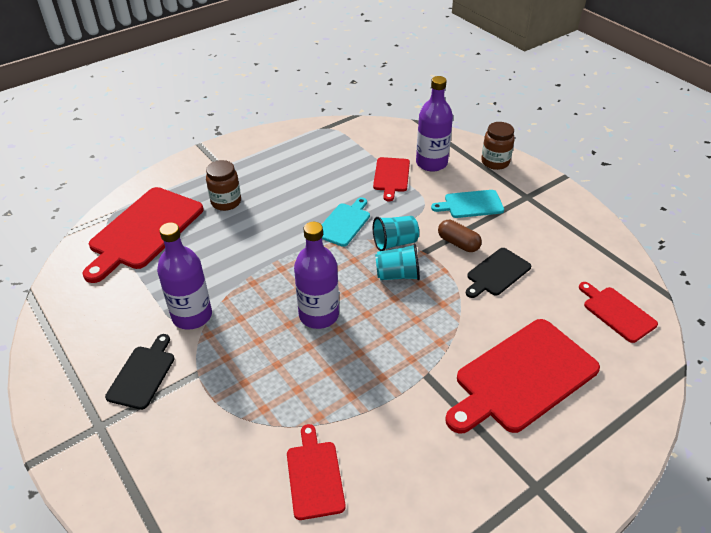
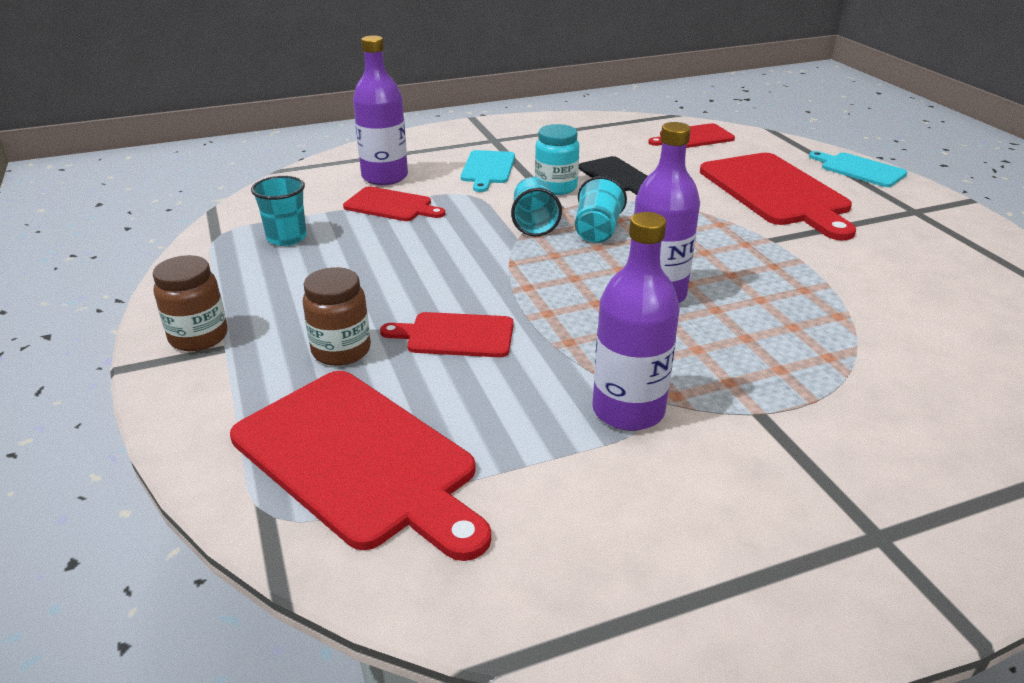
camera: 75 degrees left, 10 degrees down
(143, 374) = (759, 476): black cutting board -> none
(314, 476) = (932, 330): red cutting board -> red cutting board (455, 335)
(333, 150) = (287, 238): none -> turquoise cup
(344, 223) = (471, 252): turquoise cutting board -> turquoise cutting board (859, 169)
(458, 243) = (556, 187): brown capsule -> turquoise jar
(495, 162) = (416, 143): brown jar -> brown jar (199, 337)

